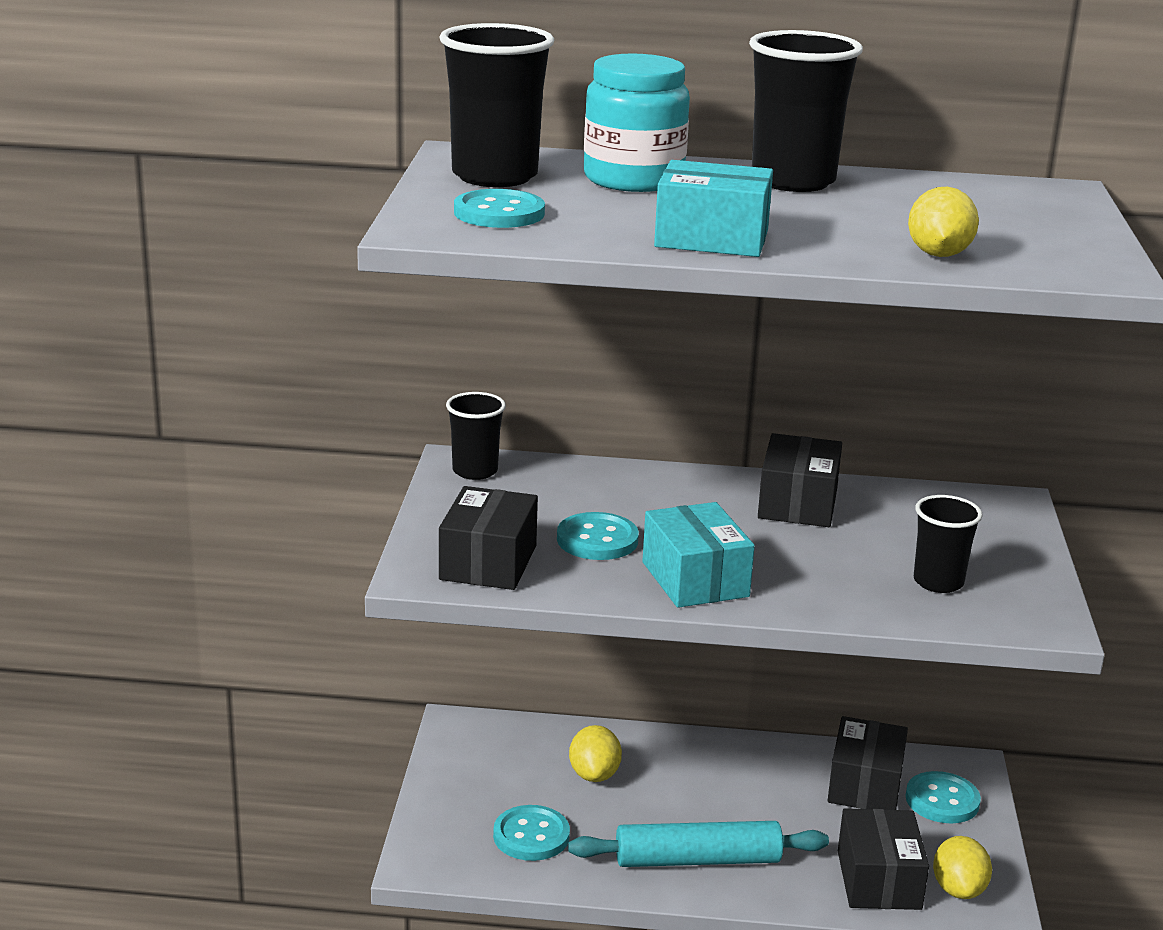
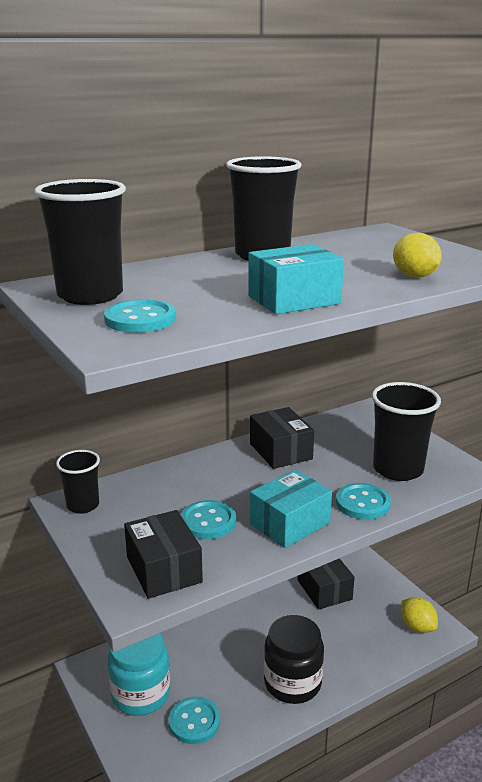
camera: 35 degrees left, 0 degrees up
(594, 775) = (192, 658): yellow lemon -> none
(633, 179) = (178, 276): turquoise jar -> turquoise jar (141, 694)
(695, 579) = (289, 523): turquoise box -> turquoise box turned 75 degrees counterclockwise
(697, 860) = (292, 682): turquoise rolling pin -> black jar
(879, 880) = (381, 642): black box -> none
(938, 582) = (398, 469): black cup -> black cup, size x1.68
(942, 800) = (363, 580): turquoise button -> turquoise button (362, 503)

